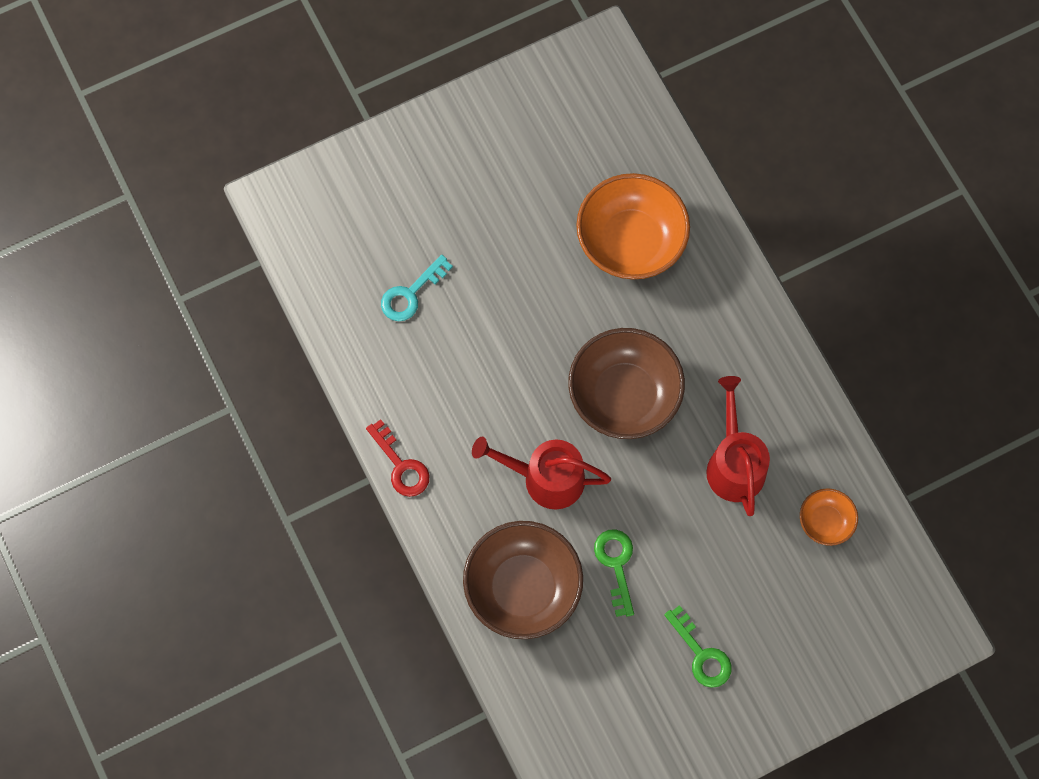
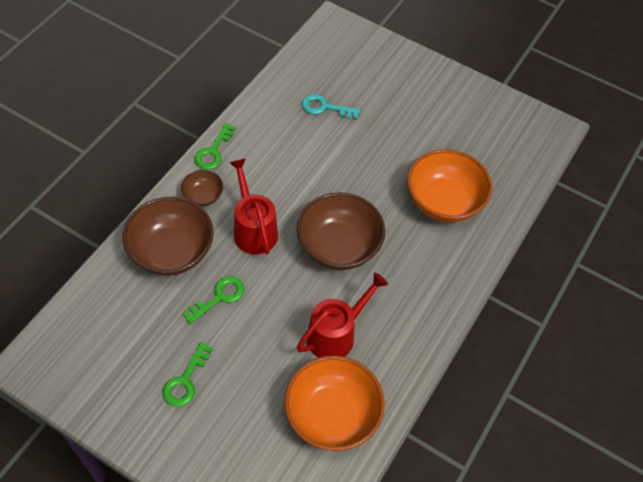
camera: 55 degrees right, 15 degrees down
(401, 465) = (213, 151): red key -> green key
(462, 512) = (203, 196): none -> brown bowl
(825, 521) = (332, 415): orange bowl -> orange bowl, size x2.01

